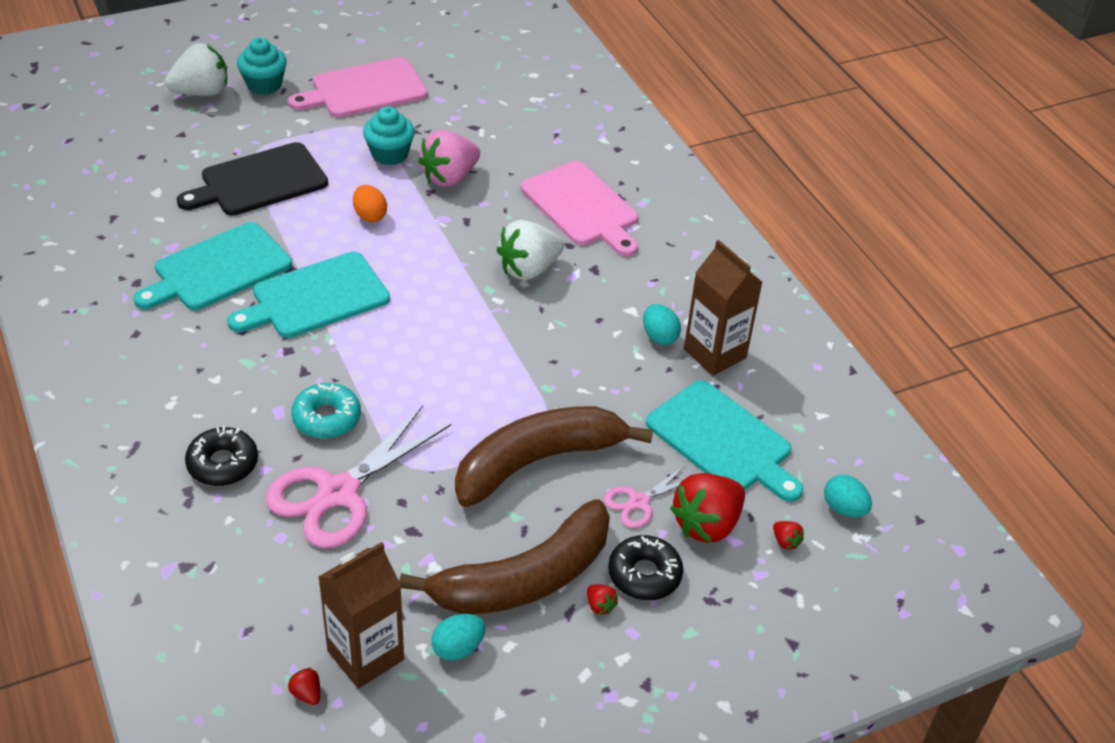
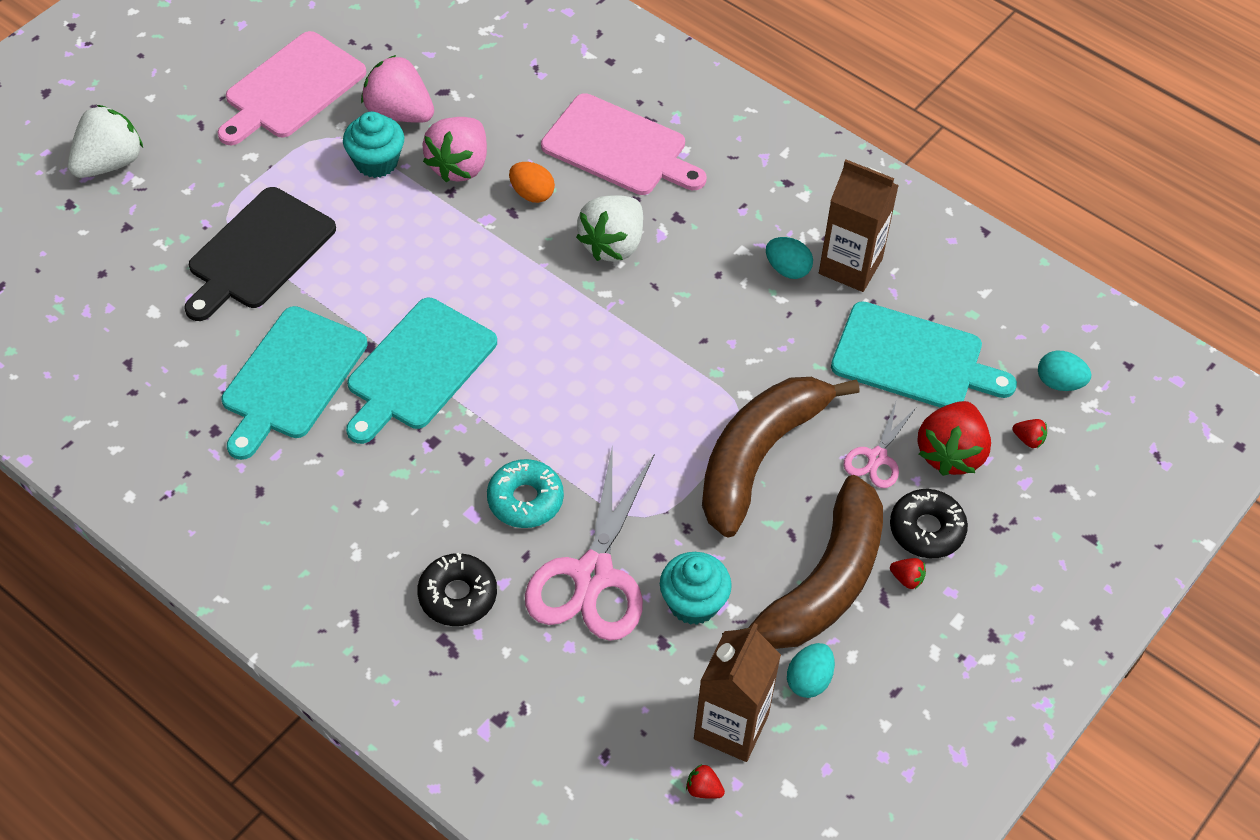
camera: 25 degrees left, 10 degrees up
(264, 85) = (174, 125): turquoise cupcake -> turquoise cupcake (693, 603)
(370, 215) = (407, 247): orange egg -> orange egg (532, 194)
(431, 129) = (399, 113): none -> pink strawberry

